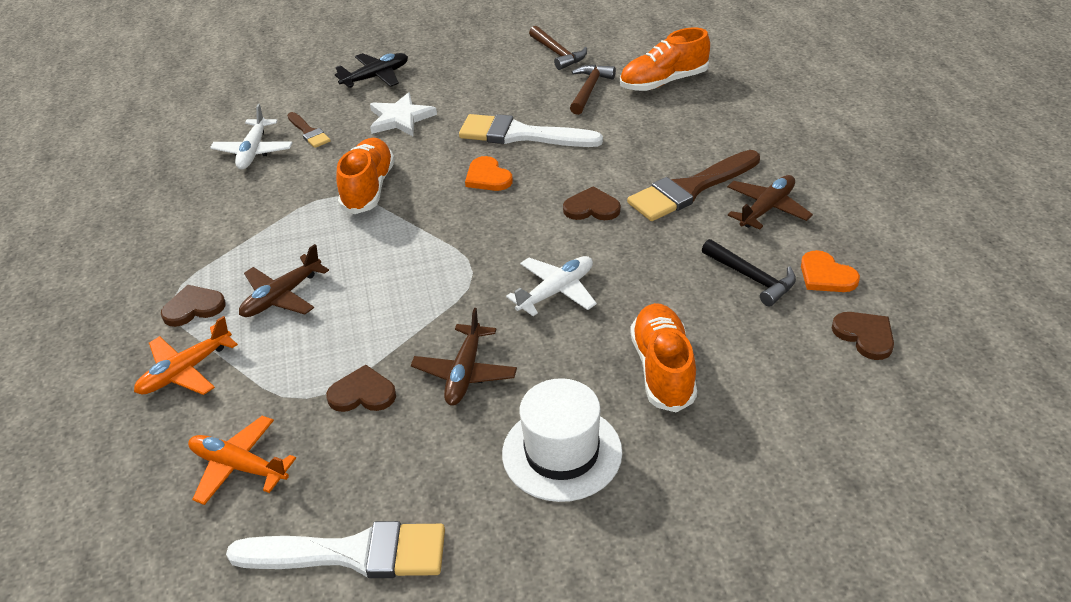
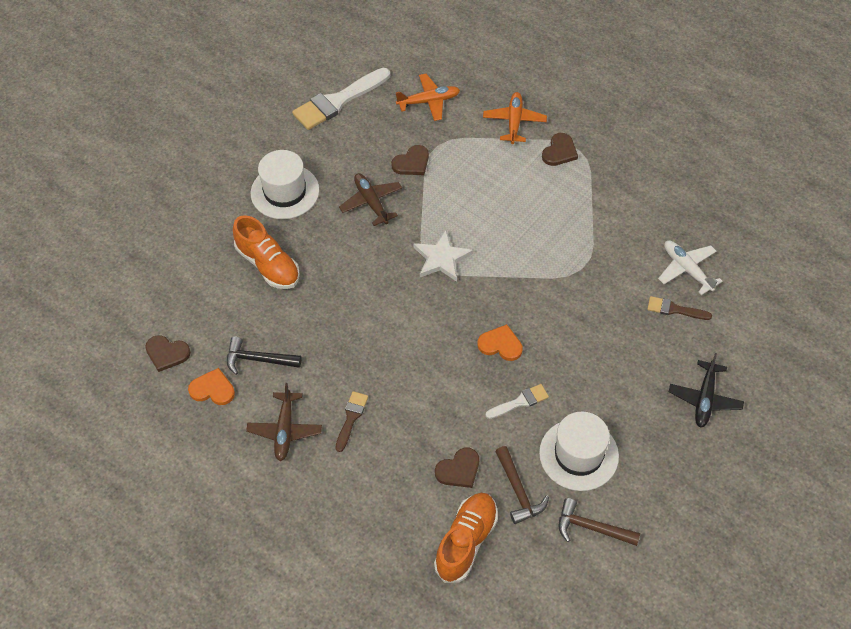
camera: 140 degrees right, 15 degrees up
(282, 296) = (521, 185): brown plane -> none
(368, 188) = (568, 286): orange shoe -> none
(400, 118) = (627, 364): white star -> white star (441, 258)
(515, 89) = (578, 454): none -> white hat
(521, 135) = (520, 402): white brush -> white brush, size x0.51
(556, 291) = (369, 280): white plane -> none
(592, 208) = (404, 359): brown heart -> brown heart (459, 470)
(690, 189) = (351, 418): brown brush -> brown brush, size x0.51

